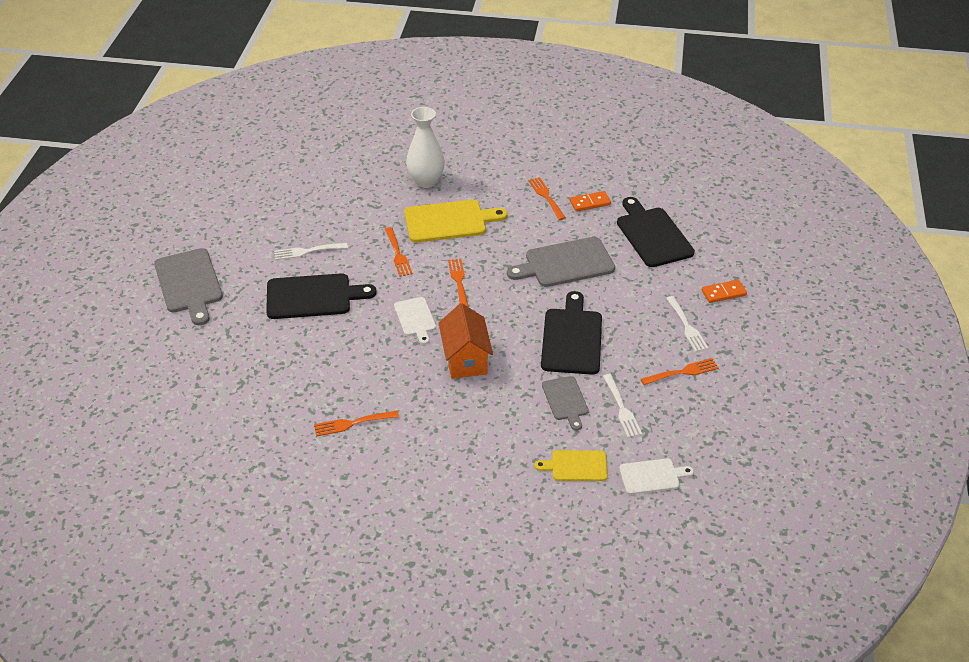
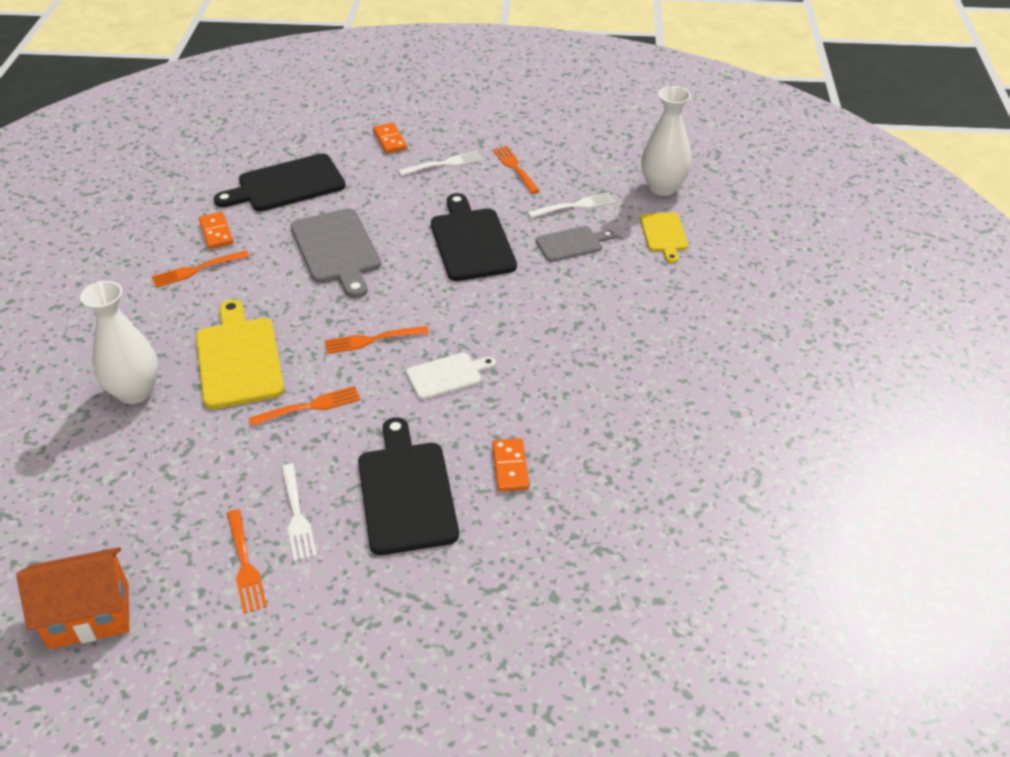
camera: 95 degrees left, 0 degrees up
(189, 284) = (377, 673): grey cutting board -> none
(322, 345) = (510, 467): none -> orange domino
(353, 423) = (648, 415): orange fork -> orange fork (244, 564)
(465, 359) = (518, 324): orange house -> orange house (89, 616)
(572, 338) = (471, 241): black cutting board -> black cutting board turned 75 degrees clockwise
(652, 476) = (663, 187): white cutting board -> white vase

